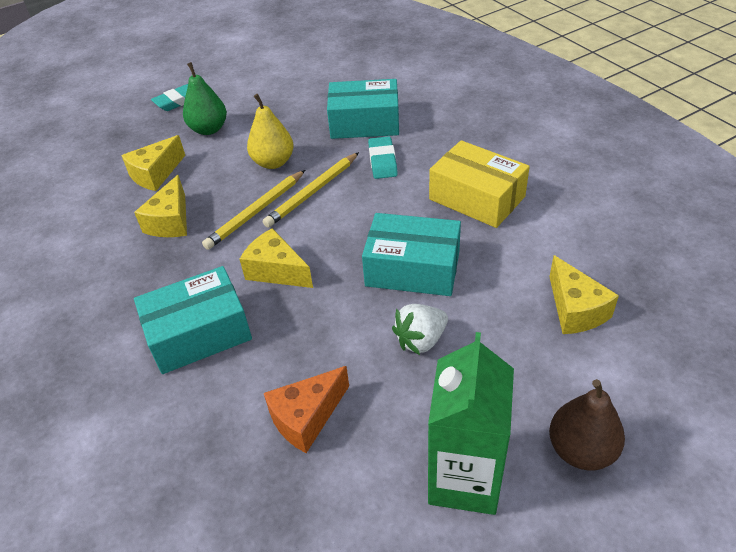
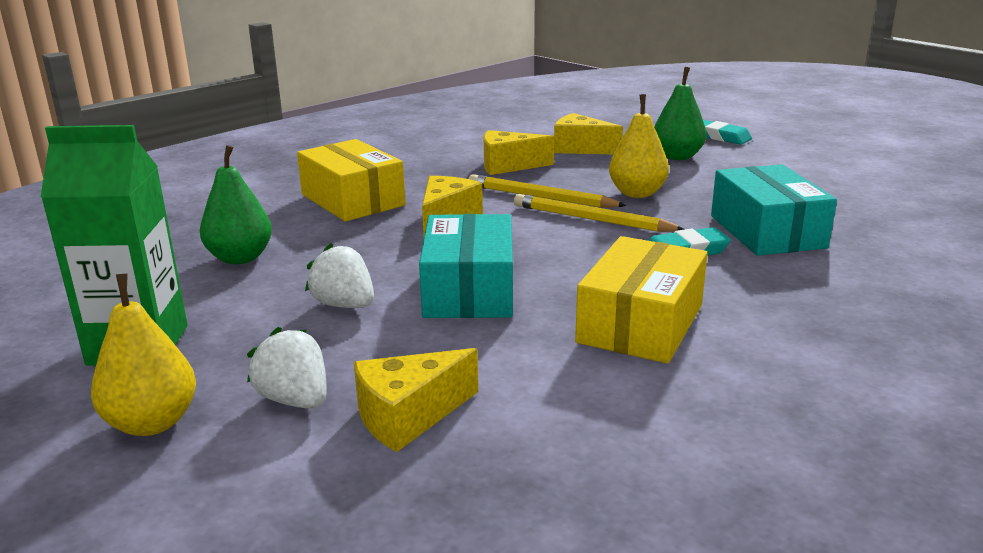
camera: 75 degrees right, 20 degrees down
(199, 333) = (352, 200): turquoise box -> yellow box
(306, 418) = (240, 258): orange cheese -> green pear
(554, 367) = (295, 400): none -> white strawberry
(581, 450) = (152, 423): brown pear -> yellow pear

